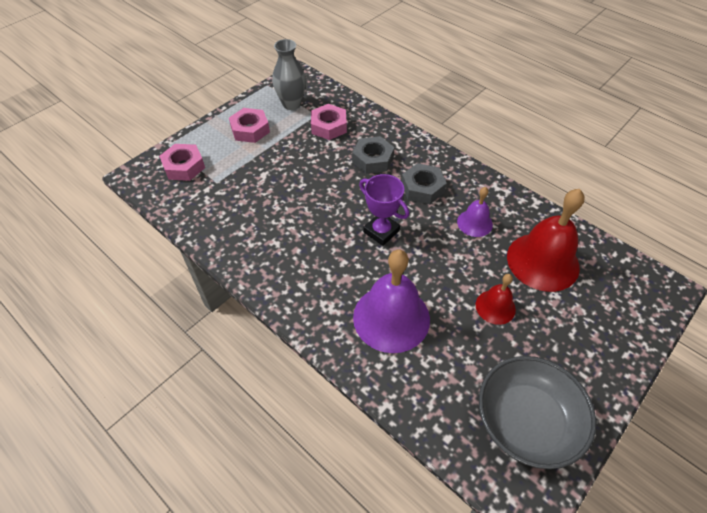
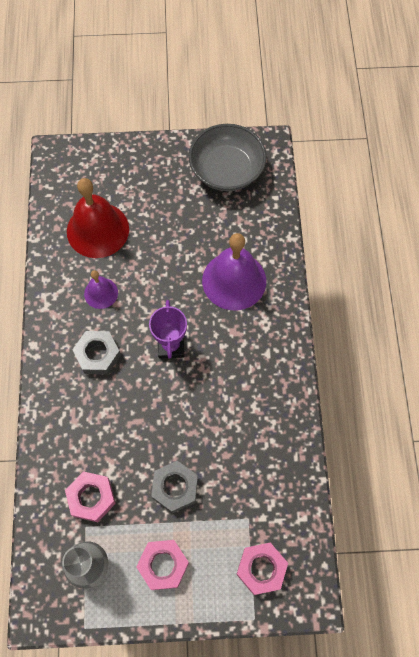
camera: 135 degrees left, 15 degrees up
(373, 159) = (100, 420): grey nut -> grey nut (175, 488)
(495, 307) = (165, 232): red bell -> none

